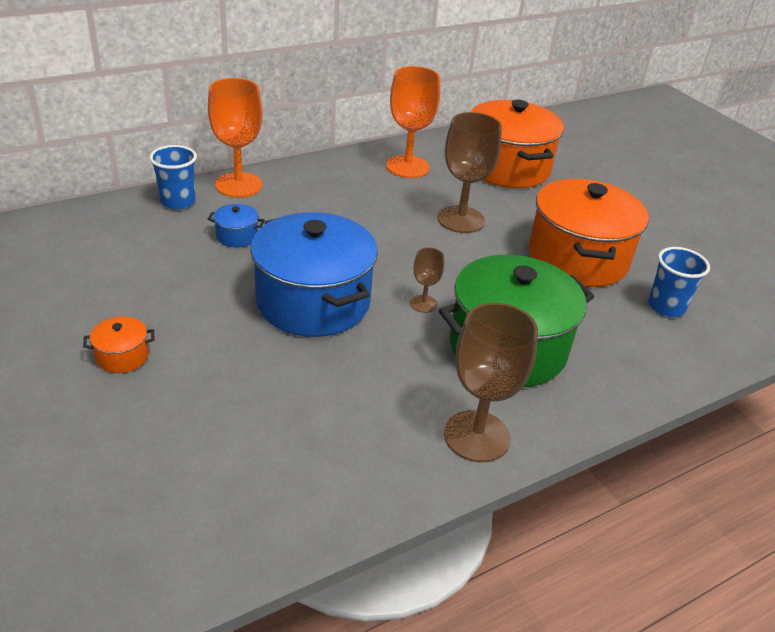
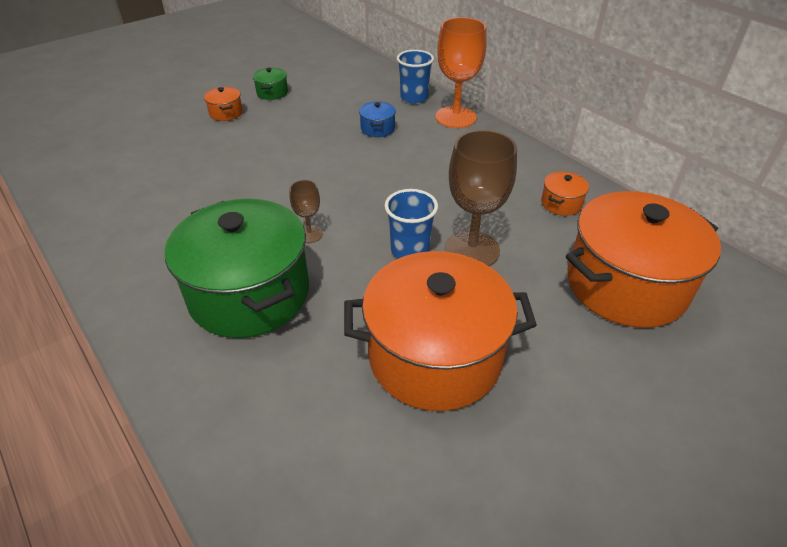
camera: 85 degrees right, 5 degrees up
(86, 309) = (272, 93): none -> green pot
(313, 302) = (299, 175): blue pot -> none
(407, 167) = (561, 203): orange goblet -> orange pot
(477, 436) = (131, 277): brown goblet -> none
(666, 307) = (351, 454): blue cup -> blue cup (410, 250)

